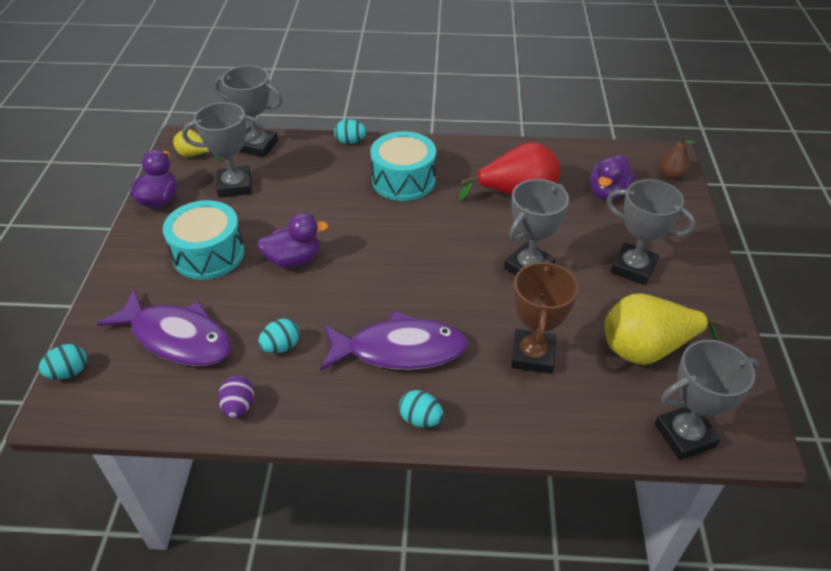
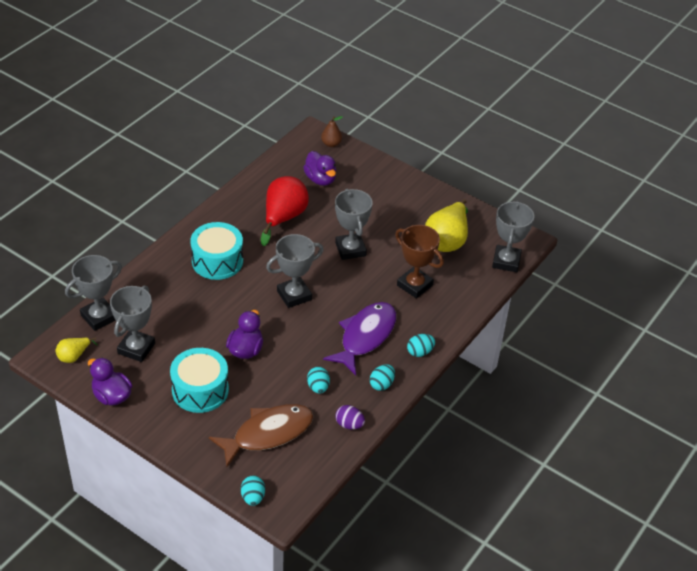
camera: 60 degrees left, 0 degrees up
(177, 338) = (268, 434): purple fish -> brown fish
(350, 141) = (146, 266): turquoise egg -> turquoise egg (381, 384)
(633, 268) = (389, 208): grey trophy -> grey trophy (294, 295)

